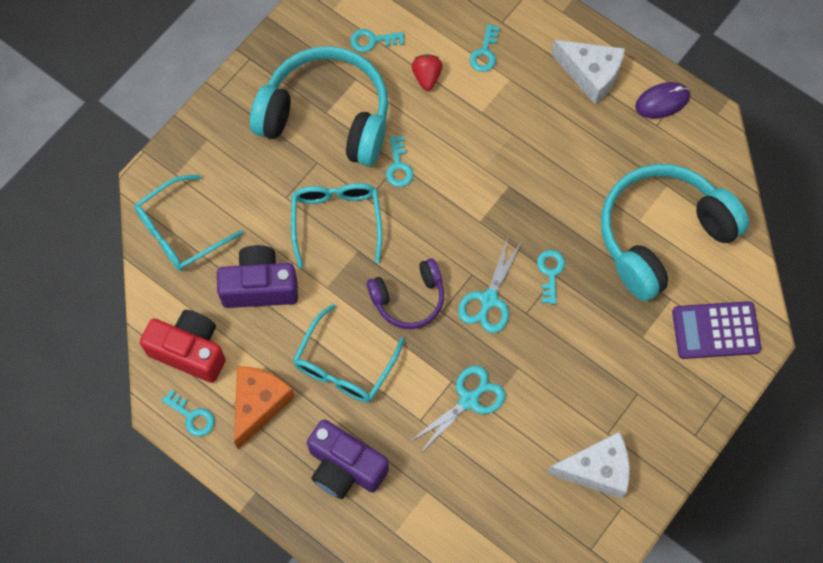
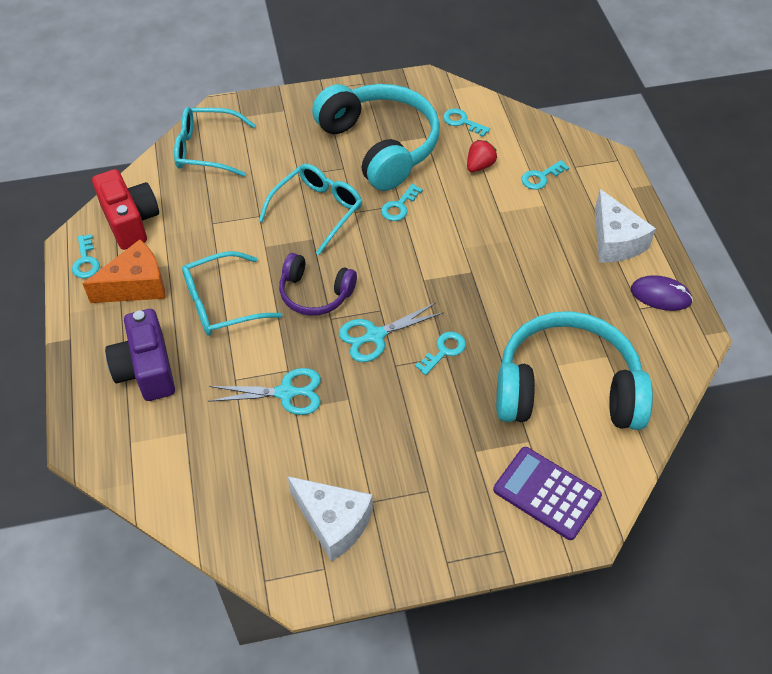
camera: 40 degrees right, 15 degrees down
(260, 286) = (220, 215): purple camera -> none

